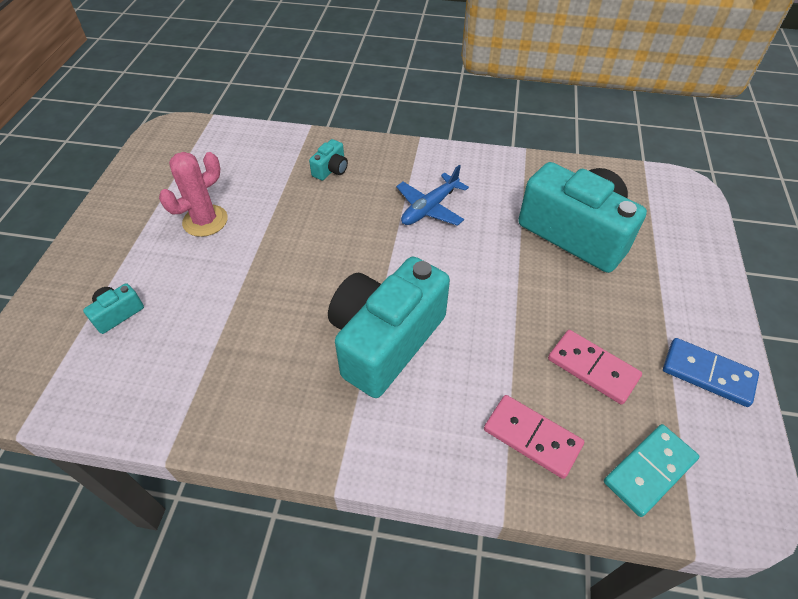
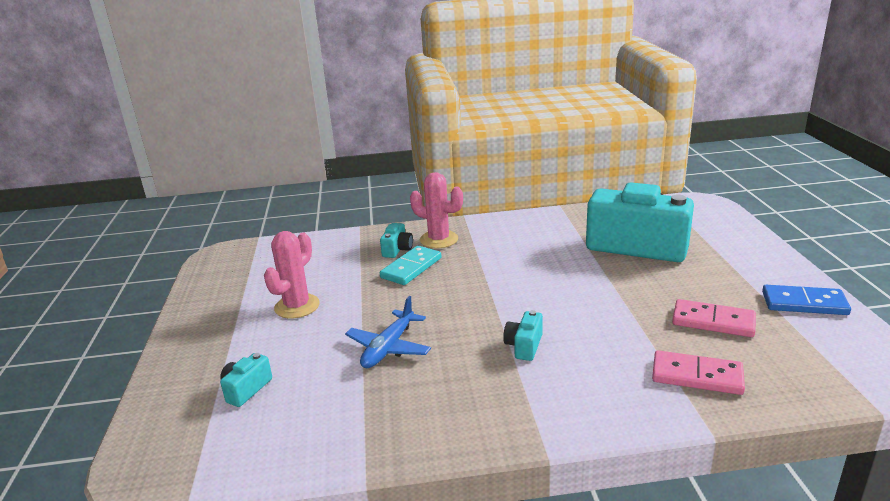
camera: 15 degrees left, 25 degrees down
(377, 166) = (439, 239): none -> pink cactus
(385, 340) = (524, 346): turquoise camera -> turquoise camera, size x0.40
(429, 208) = (504, 255): blue plane -> blue plane (388, 348)
(649, 471) = (806, 372): turquoise domino -> turquoise domino (411, 268)

